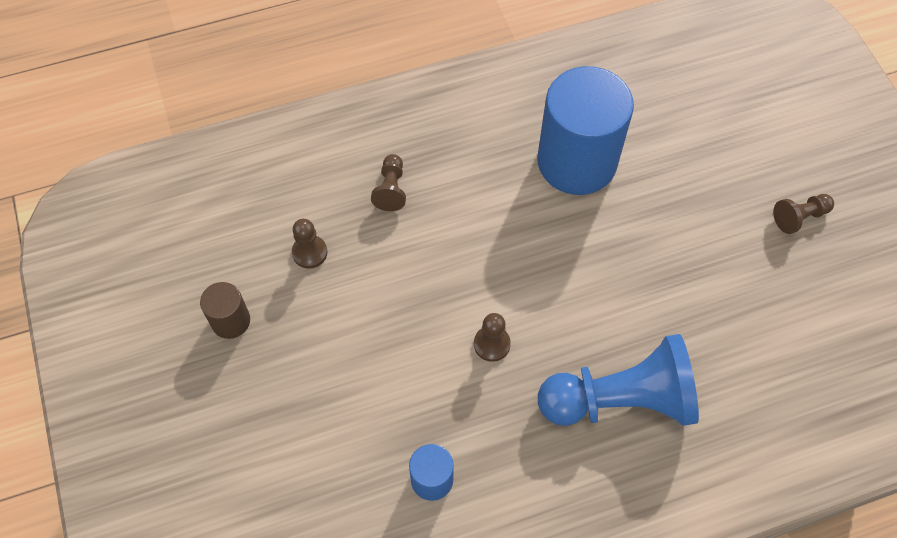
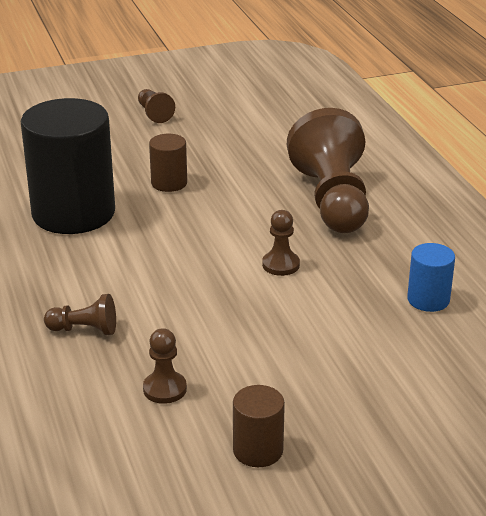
camera: 90 degrees left, 30 degrees down
(576, 162) = (73, 213): blue cylinder -> black cylinder
(620, 400) = (332, 200): blue pawn -> brown pawn
(642, 240) = (169, 183): none -> brown cylinder

